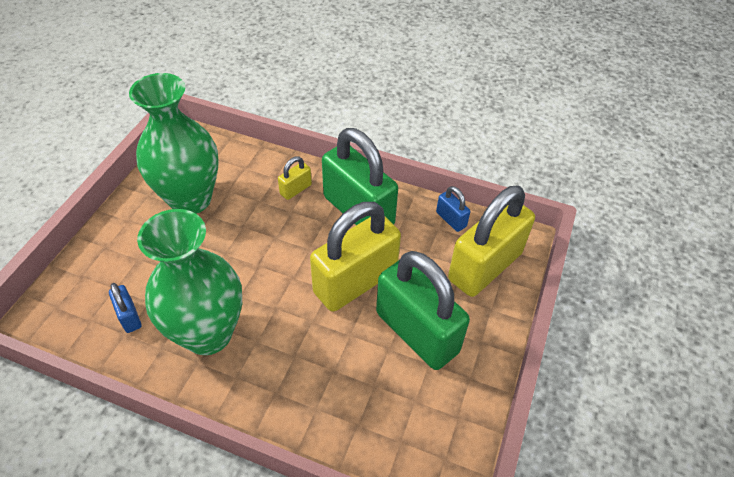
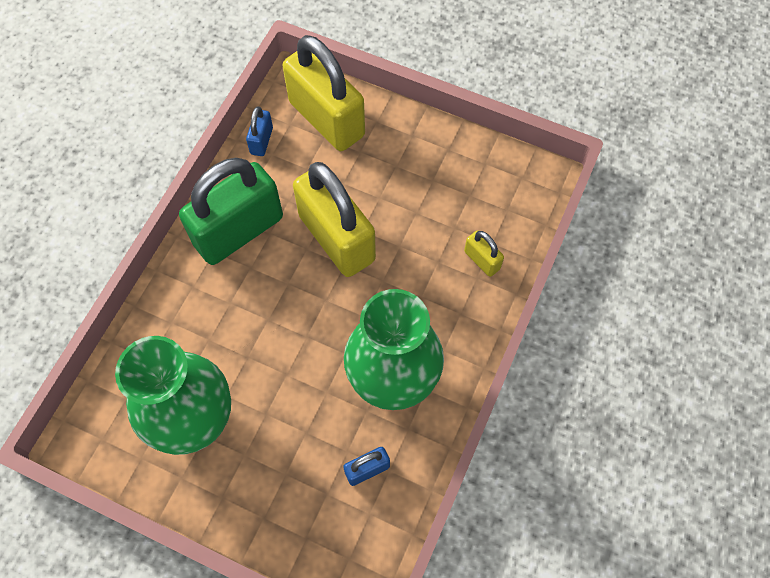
camera: 85 degrees left, 15 degrees up
(295, 189) = (195, 298): yellow padlock -> yellow padlock (482, 260)
(417, 332) = (399, 187): green padlock -> none
(451, 219) = (261, 141): blue padlock -> blue padlock turned 45 degrees counterclockwise

